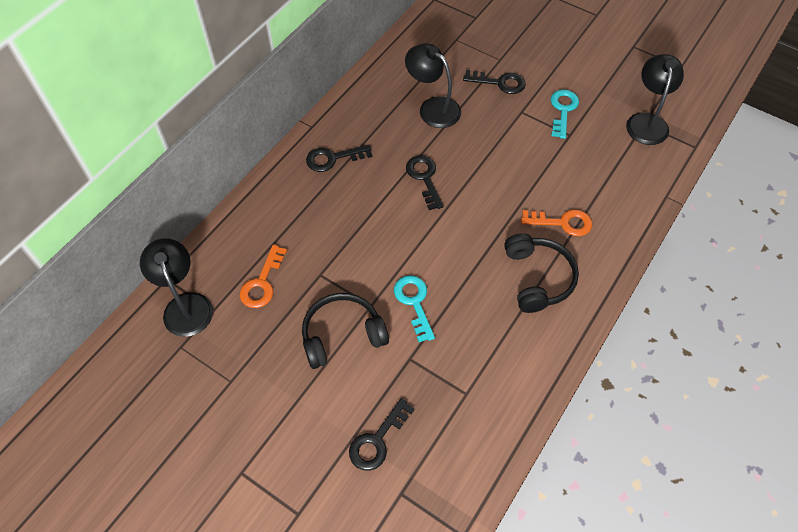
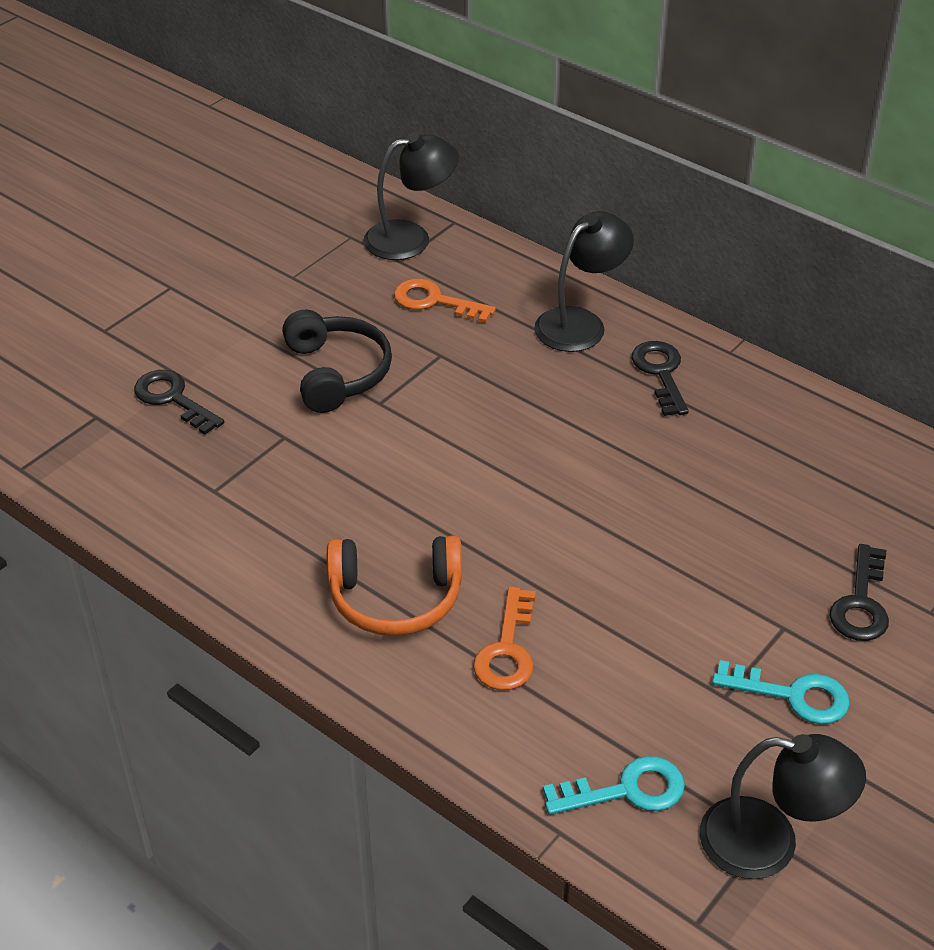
camera: 95 degrees right, 15 degrees down
(414, 303) = (375, 447): turquoise key -> turquoise key (626, 790)
(424, 178) = (617, 476): black key -> none
(433, 107) = (784, 499): black lamp -> black lamp (580, 323)
(538, 278) = (395, 598): black headphones -> orange headphones

